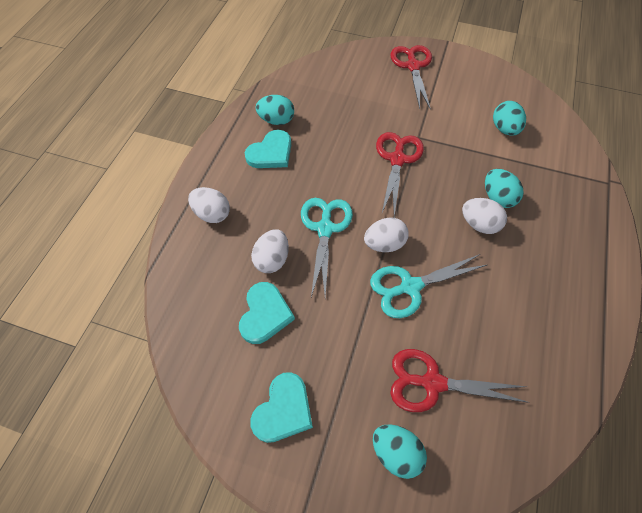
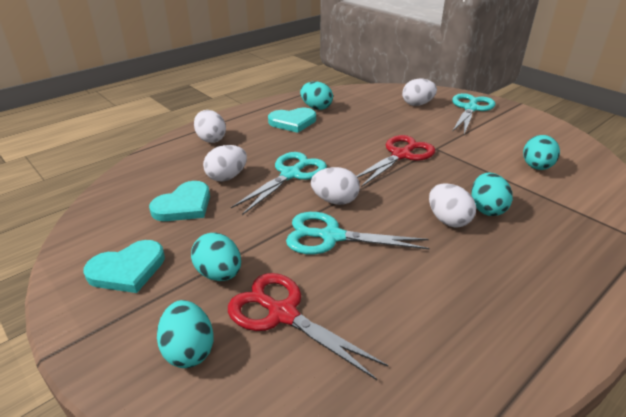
camera: 30 degrees right, 25 degrees down
(358, 372) = (219, 274): none -> turquoise egg
(364, 77) = (417, 104): none -> white egg
(413, 66) = (470, 109): red scissors -> turquoise scissors

